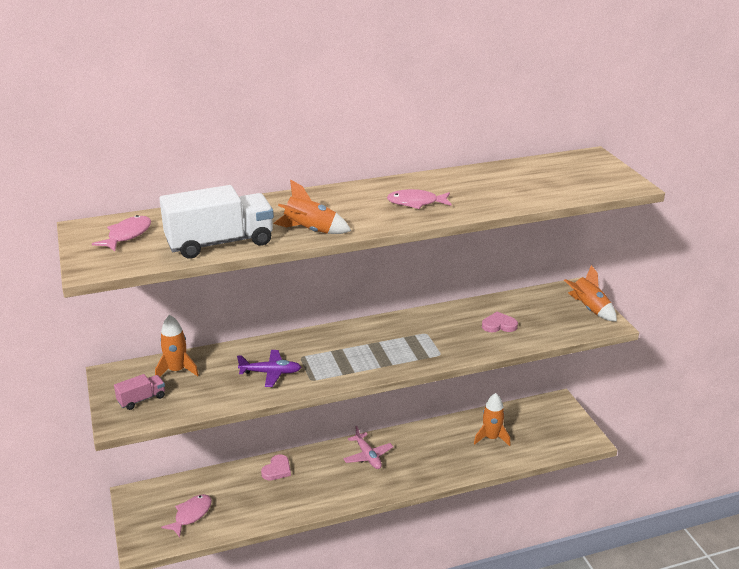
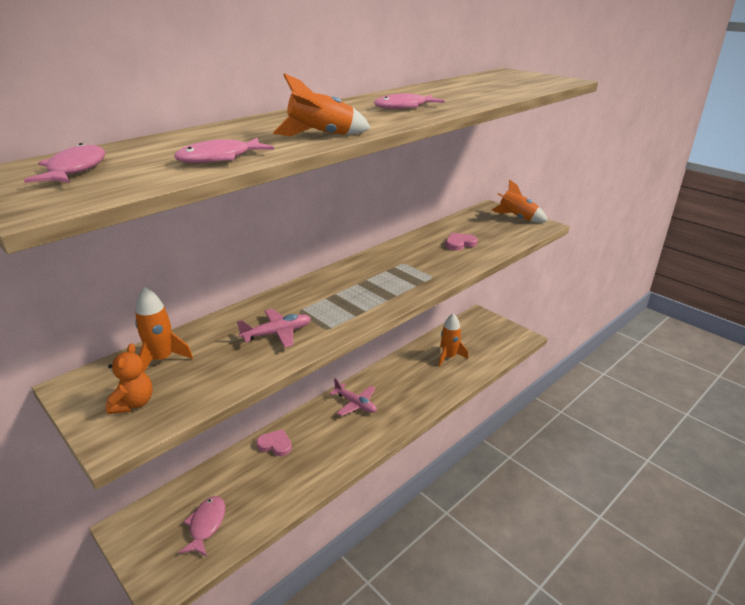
camera: 25 degrees left, 0 degrees up
(141, 399) = (133, 403): pink truck -> orange teddy bear
(220, 243) = (220, 158): white truck -> pink fish
(271, 373) = (277, 333): purple plane -> pink plane
(277, 470) = (275, 444): pink heart -> pink heart turned 75 degrees counterclockwise

